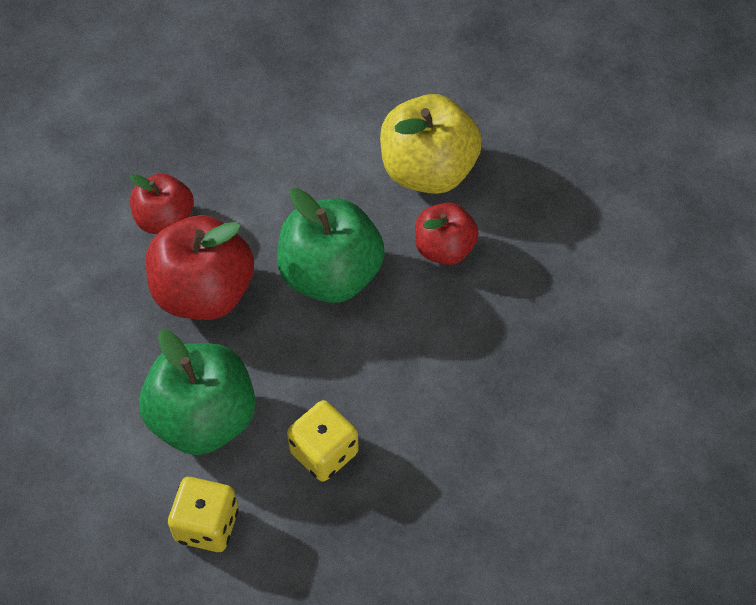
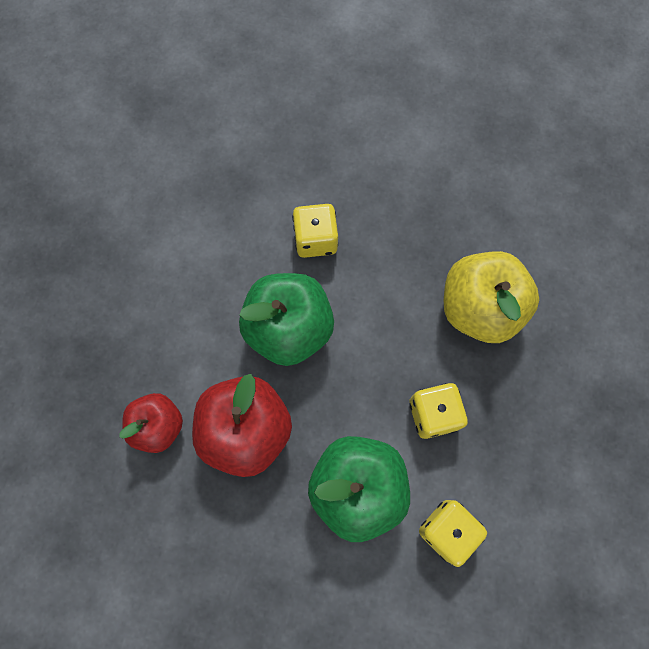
camera: 60 degrees left, 15 degrees up
(428, 171) = (242, 212): yellow apple -> yellow apple (479, 308)
(444, 249) = (315, 240): red apple -> yellow dice

